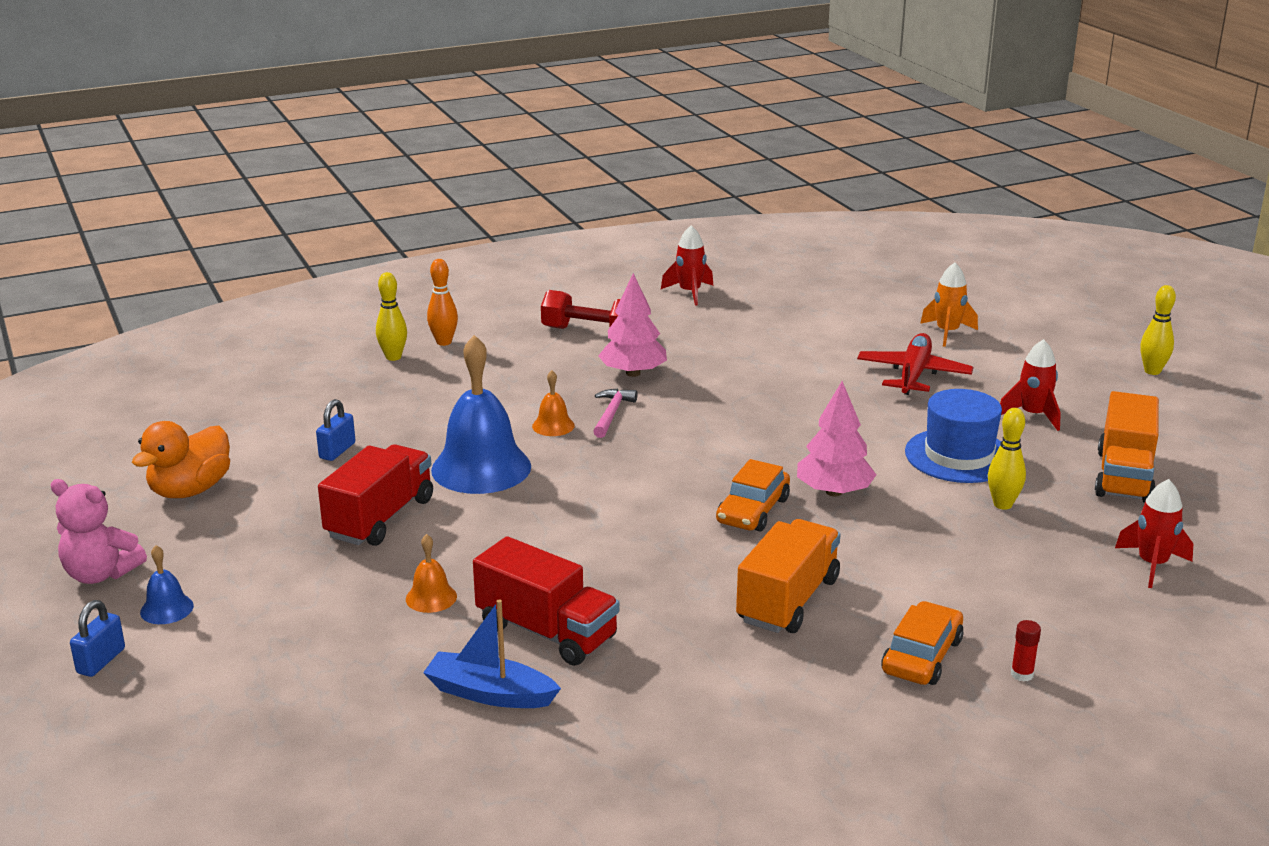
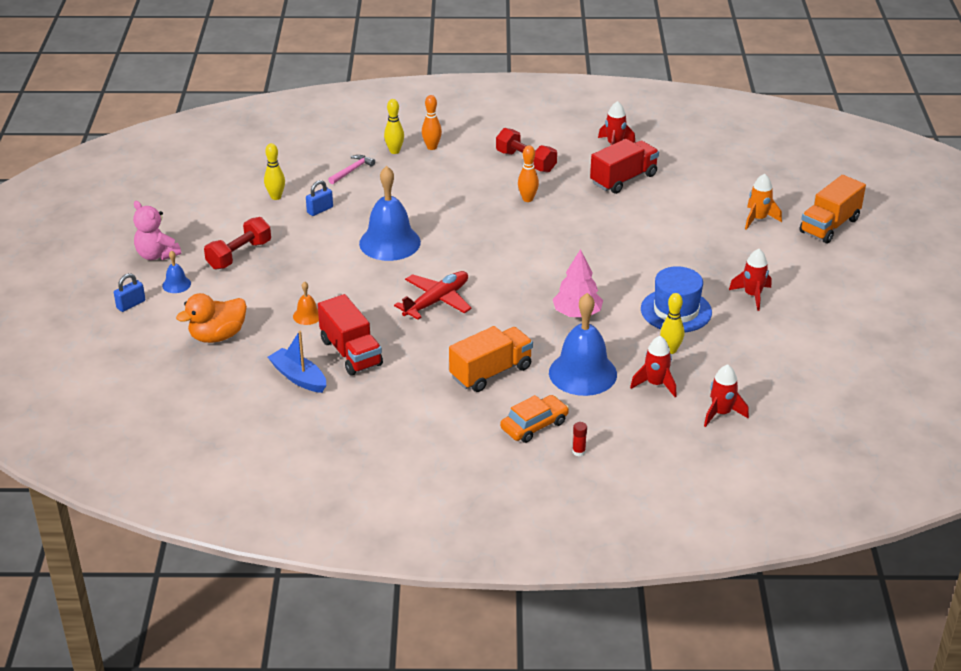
camera: 25 degrees right, 10 degrees up
(190, 490) = (228, 215): orange duck -> orange duck (217, 336)
(249, 540) = (239, 255): none -> red dumbbell
(380, 518) = (314, 260): red truck -> red truck (623, 179)
(553, 426) = (451, 225): orange bell -> none
(612, 414) = (491, 225): pink hammer -> pink hammer (352, 170)
(633, 373) = (527, 199): pink tree -> orange bowling pin
(753, 510) = (519, 312): orange car -> none
(913, 375) = (703, 246): red plane -> red plane (436, 301)
(918, 565) = (582, 373): none -> blue bell
(1029, 552) = (655, 384): none -> red rocket
(1124, 476) = (766, 353): orange truck -> orange truck (829, 226)
(1152, 371) = (869, 284): yellow bowling pin -> yellow bowling pin (276, 197)

